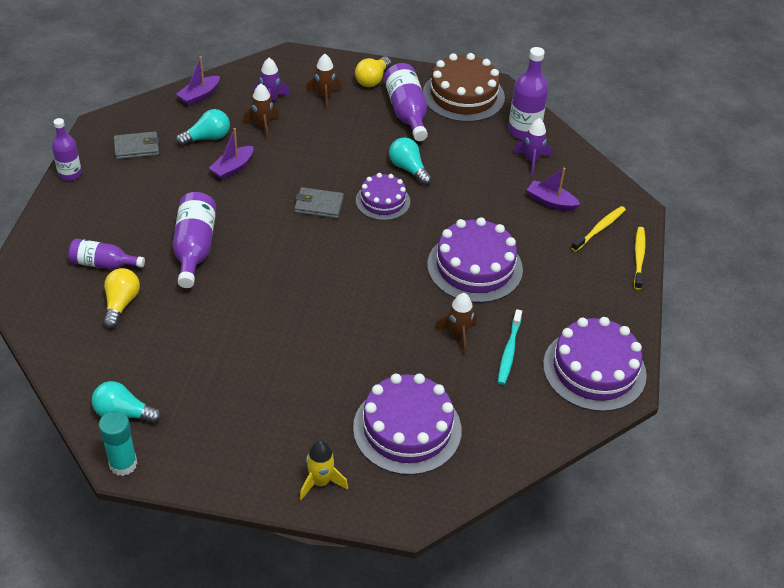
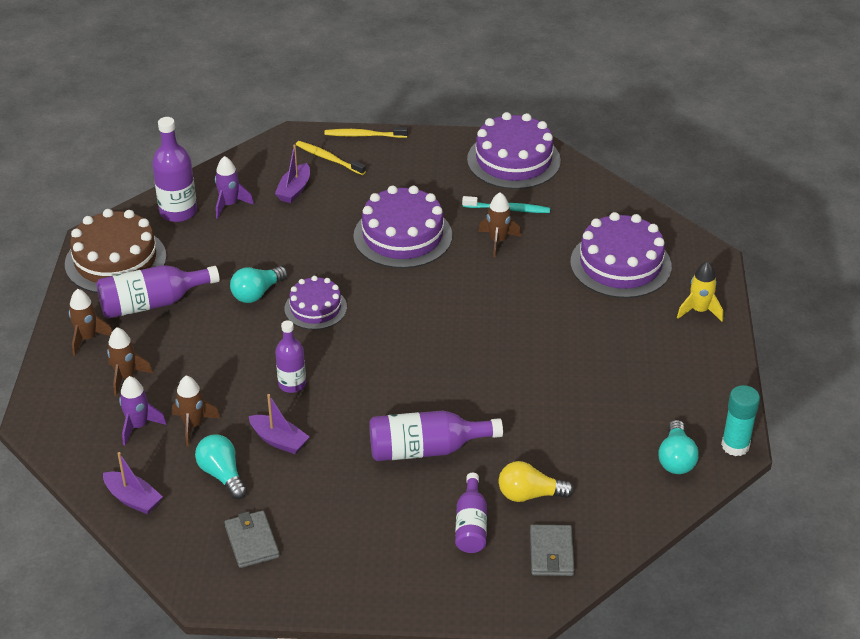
camera: 95 degrees left, 5 degrees down
(70, 174) = (316, 599): purple bottle -> purple bottle (292, 384)
(319, 205) = (332, 357): grey wallet -> grey wallet (551, 553)
(372, 80) = (87, 338): yellow light bulb -> brown rocket

